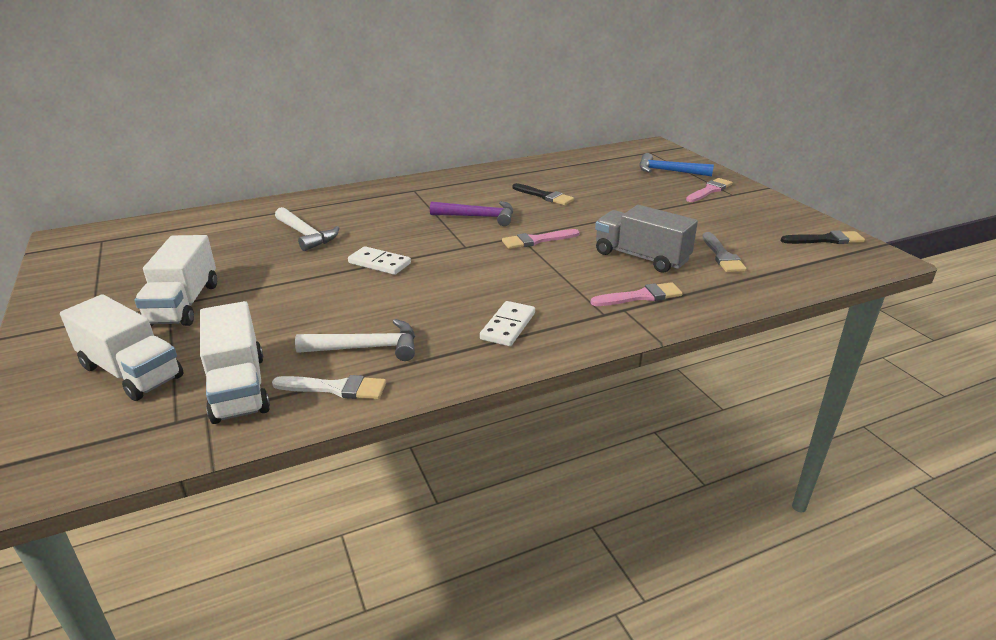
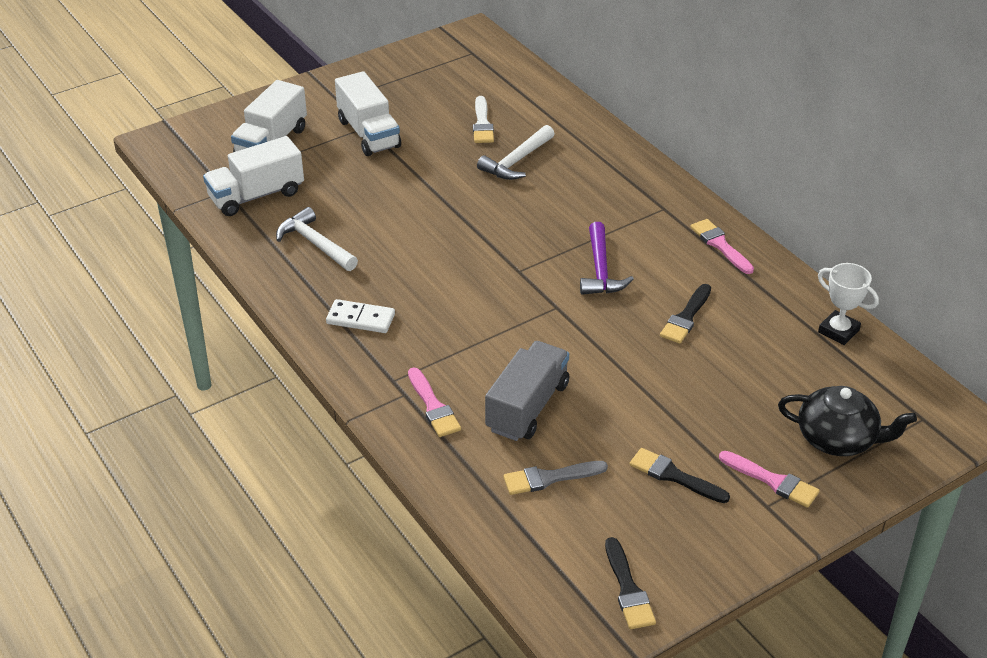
camera: 80 degrees right, 10 degrees up
(184, 304) = (369, 133): white truck -> white truck turned 105 degrees counterclockwise
(336, 388) = (259, 240): white brush -> white brush (482, 124)
(366, 348) = (315, 244): white hammer -> white hammer turned 150 degrees clockwise
(379, 263) = (466, 220): white domino -> none
(537, 240) = (549, 321): pink brush -> pink brush (720, 245)
(569, 160) = (838, 331): none -> white trophy
(669, 171) = (838, 439): blue hammer -> black teapot
(711, 216) = (674, 476): none -> black brush

